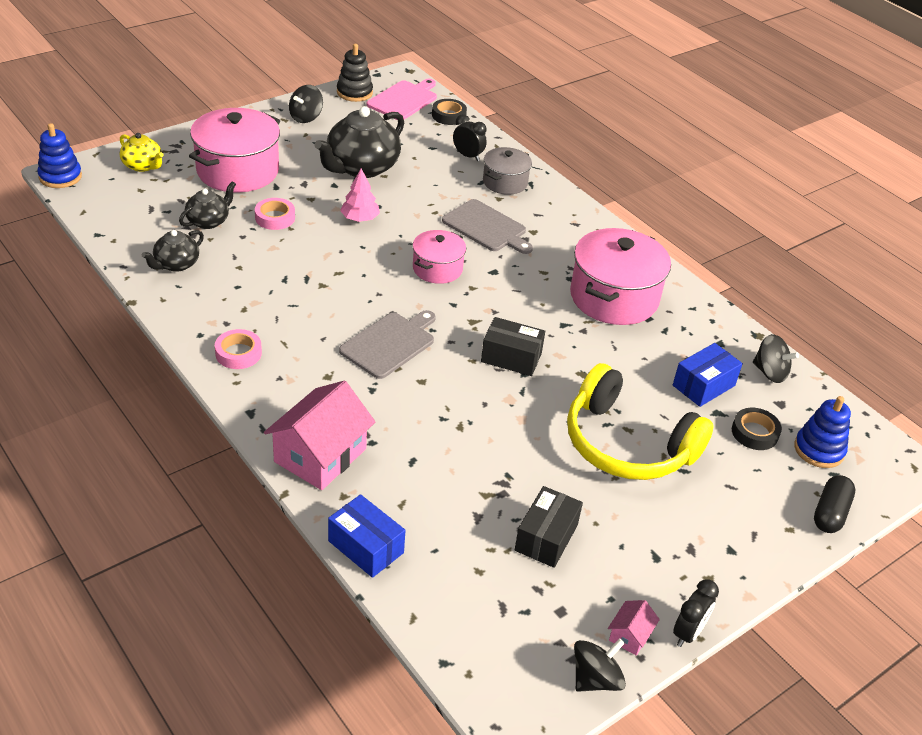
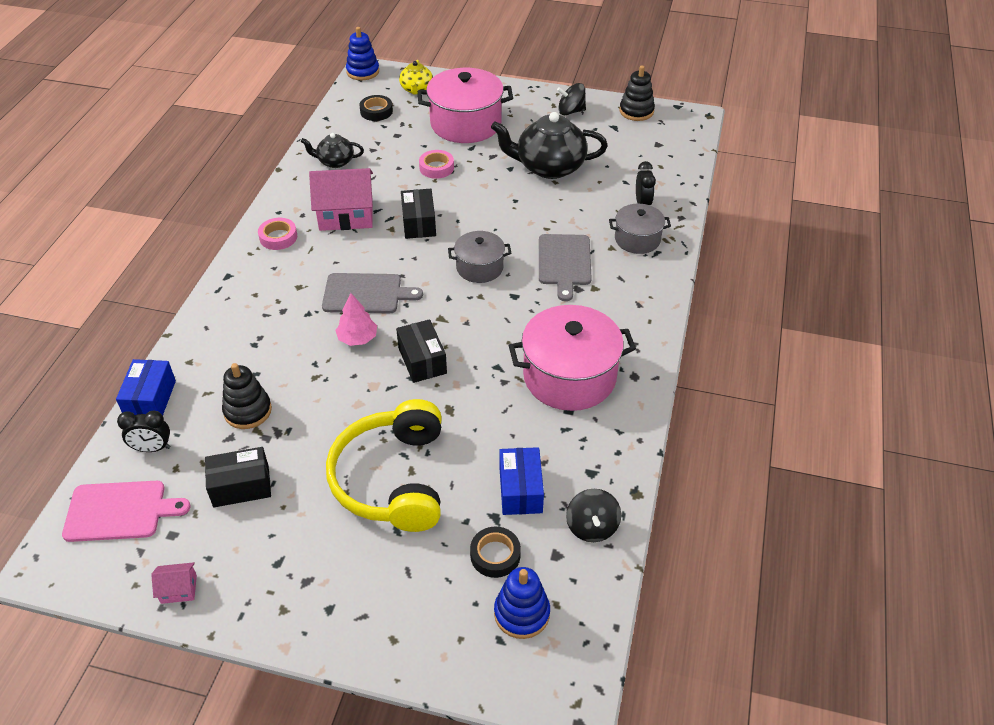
camera: 55 degrees right, 5 degrees up
(209, 221) = (395, 146): black teapot -> none
(320, 455) = (217, 329): pink house -> pink house (346, 215)
(336, 267) = (419, 223): none -> black box
(360, 219) = (488, 201): pink tree -> pink tree (357, 338)
(404, 100) = (665, 135): pink cutting board -> pink cutting board (120, 511)
(437, 268) = (479, 267): pink pot -> grey pot
(448, 115) = (681, 165): black tape -> black tape (376, 111)
(456, 488) = (248, 411): none -> black stacking toy
(595, 679) = (119, 590): black spinning top -> none
(688, 633) = (210, 625): black clock -> black clock (152, 448)
(704, 385) = (520, 490): blue box -> blue box turned 75 degrees clockwise
(830, 513) = (442, 661): black capsule -> none

